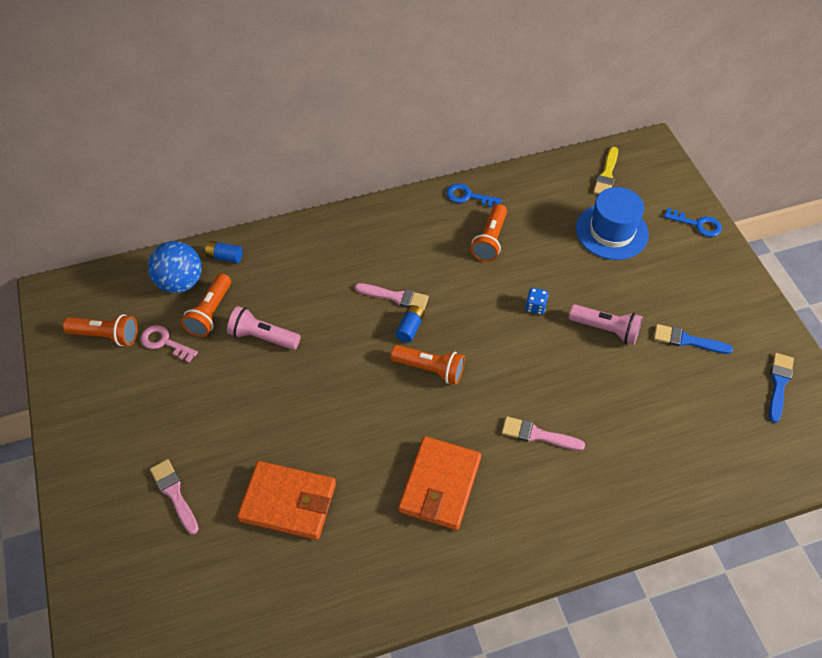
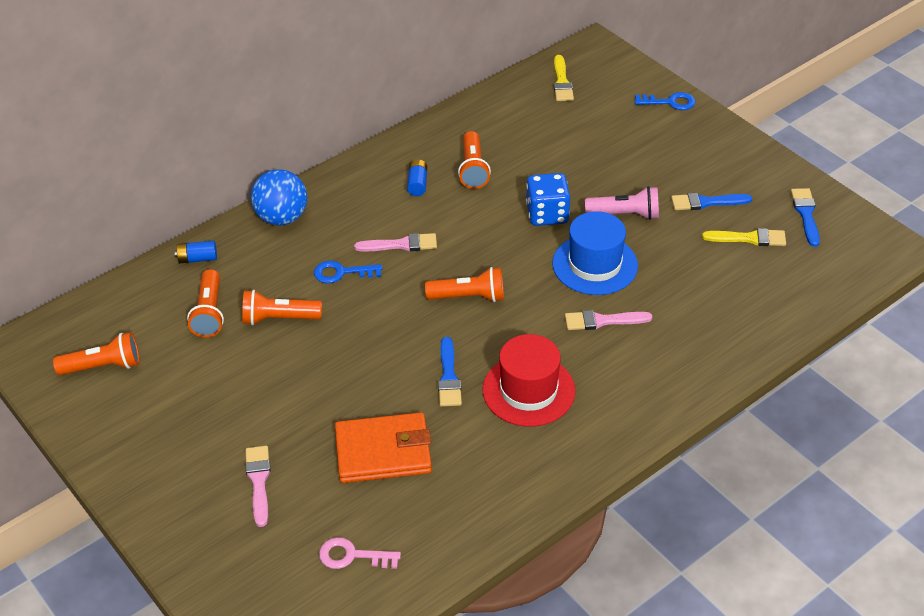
camera: 20 degrees left, 10 degrees down
(164, 342) = (173, 354): pink key -> pink key (352, 556)
(174, 493) = (259, 481): pink brush -> pink brush turned 45 degrees clockwise
(180, 282) = (160, 295): blue ball -> blue ball (282, 218)
(263, 337) = (279, 318): pink flashlight -> orange flashlight
(377, 445) = (448, 377): none -> blue brush
(410, 328) = (430, 267): blue battery -> blue battery (417, 184)
(440, 485) = (528, 390): orange wallet -> red hat
(468, 196) = (431, 136): blue key -> blue key (342, 273)
(535, 306) = (547, 214): blue dice -> blue dice, size x1.89
(611, 231) = (590, 130): blue hat -> blue hat (595, 264)
(712, 392) = (749, 238): none -> yellow brush

